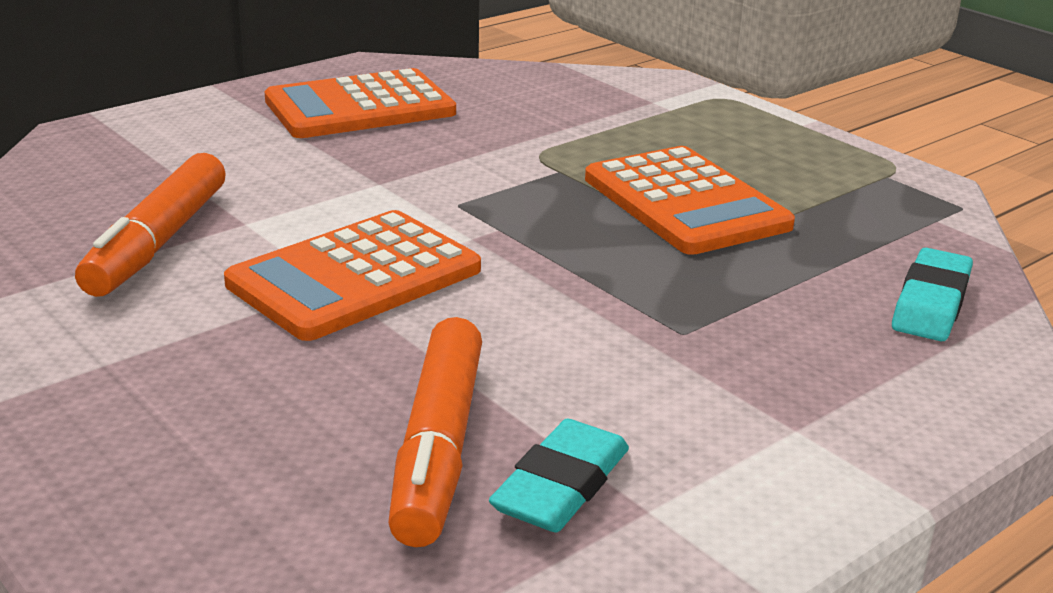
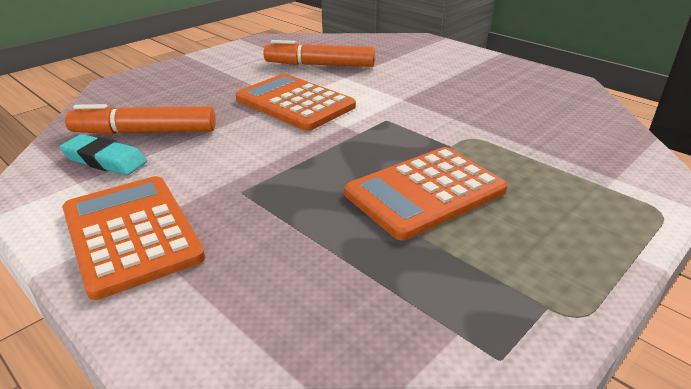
camera: 85 degrees right, 5 degrees up
(360, 107) = (502, 85): orange calculator -> orange calculator (131, 234)
(930, 303) = (285, 306): turquoise eraser -> none

